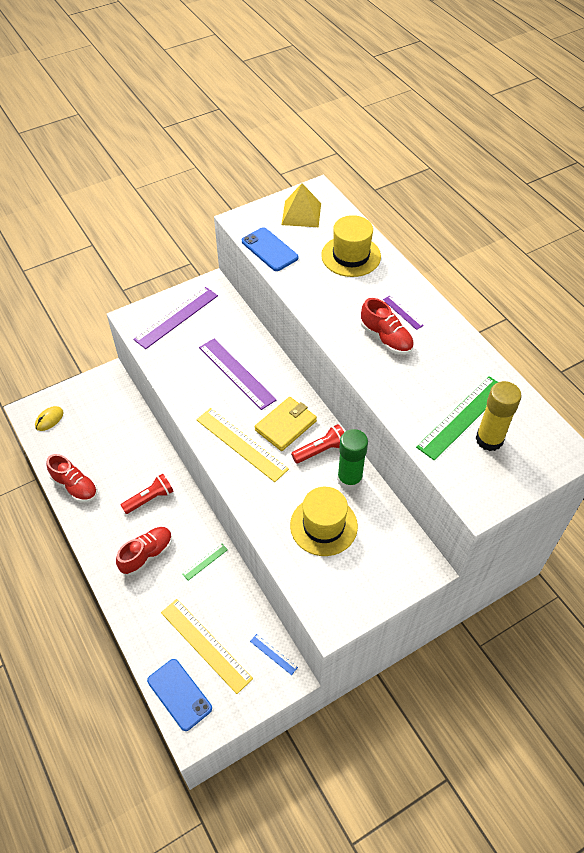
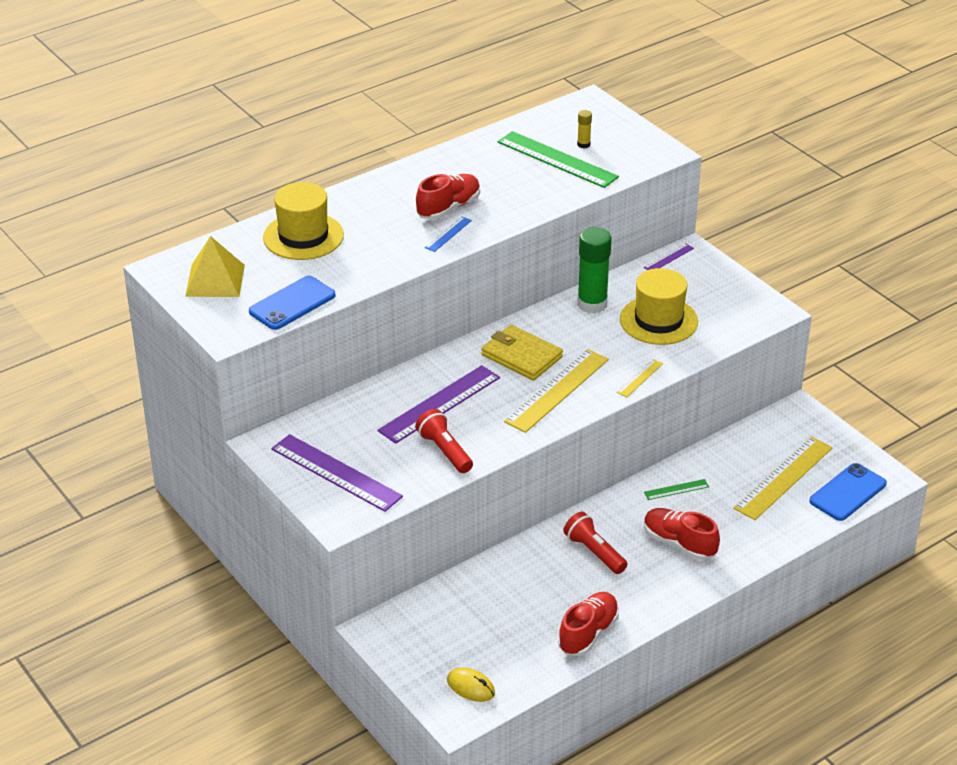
camera: 95 degrees left, 15 degrees down
(205, 562) = (676, 489): green ruler -> green ruler turned 60 degrees counterclockwise
(248, 501) = (640, 378): none -> yellow ruler
(273, 654) = (777, 424): blue ruler -> blue ruler (448, 234)
(321, 450) = (554, 327): red flashlight -> red flashlight (444, 451)
(402, 312) = (404, 197): purple ruler -> purple ruler (668, 258)
(489, 439) = (583, 144): yellow glue stick -> yellow glue stick, size x0.45

